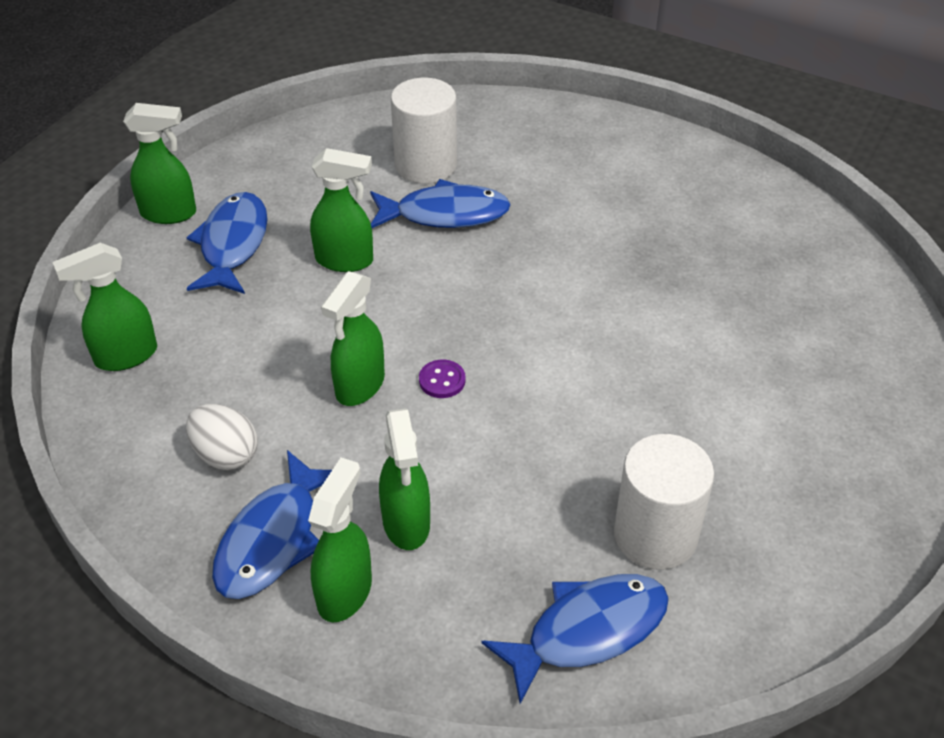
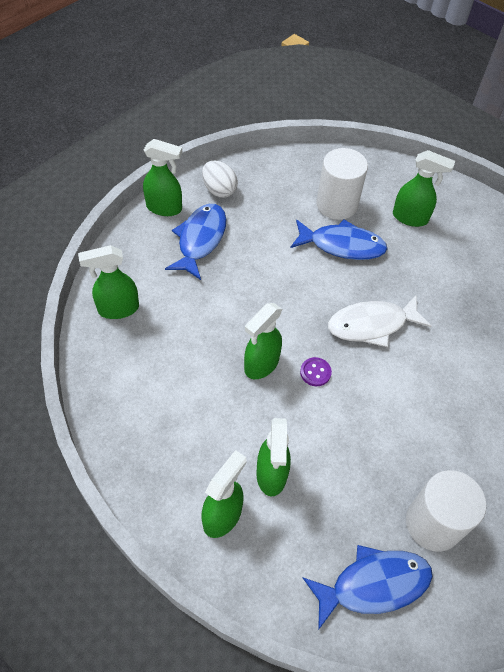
camera: 10 degrees right, 10 degrees up
(226, 455) = (167, 396): white egg -> white egg (219, 190)
(273, 539) = (185, 465): blue fish -> none
(345, 260) = (270, 267): green spray bottle -> green spray bottle (410, 218)
(510, 305) = (372, 325): none -> white fish

